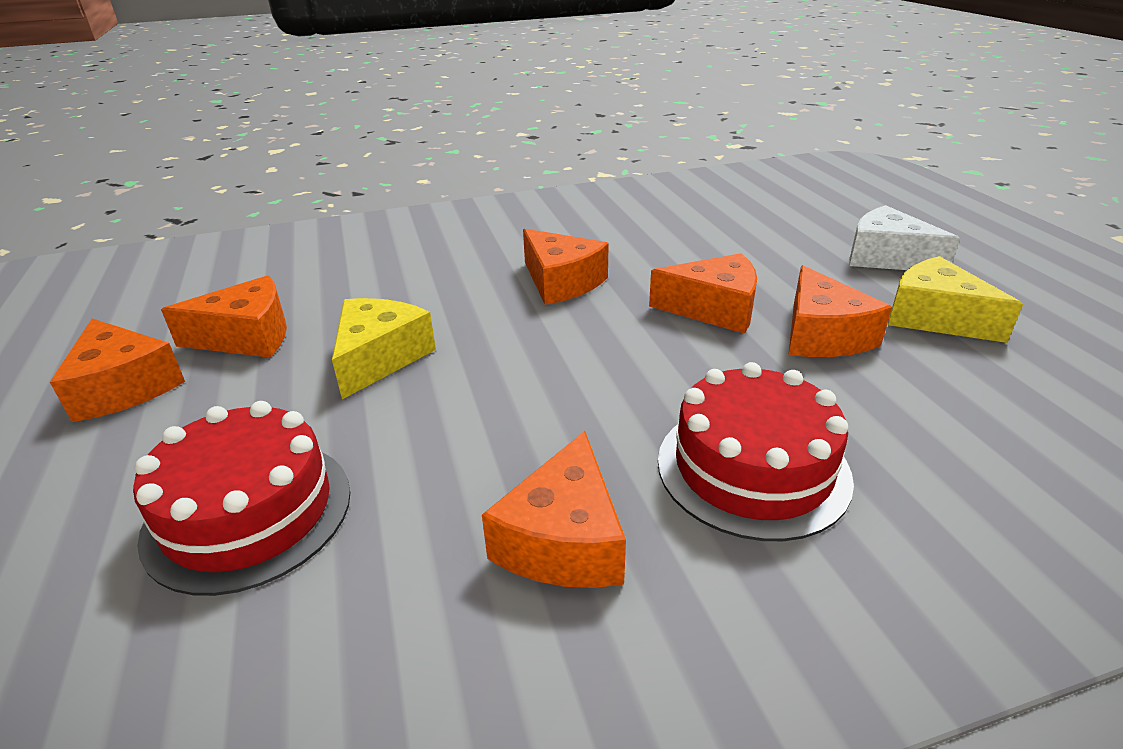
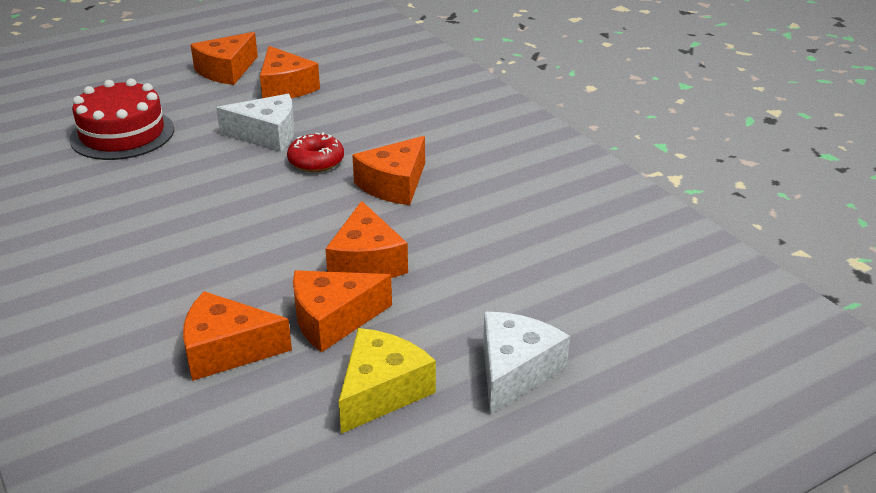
camera: 75 degrees right, 0 degrees up
(379, 358) = (267, 135): yellow cheese -> white cheese
(479, 325) = (316, 161): none -> red donut
(564, 540) = (95, 224): orange cheese -> orange cheese (226, 350)
(752, 468) = (154, 285): red cake -> none

